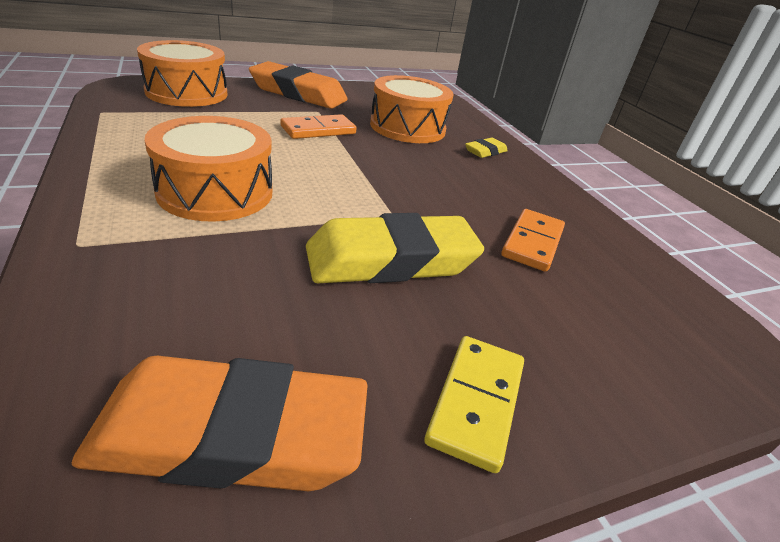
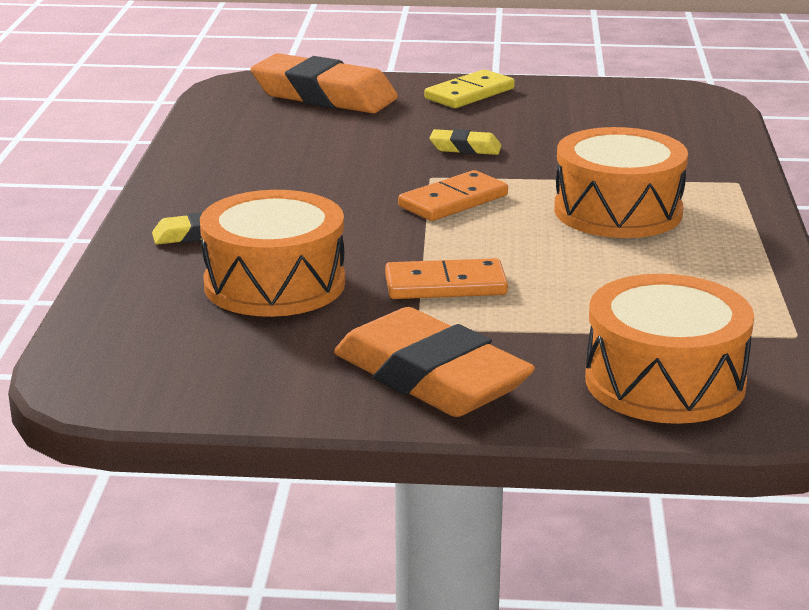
camera: 150 degrees left, 10 degrees down
(230, 435) = (616, 102): orange eraser -> orange eraser (324, 96)
(391, 260) = (465, 148): yellow eraser -> yellow eraser, size x0.45
(532, 242) = (303, 145): orange domino -> orange domino (453, 201)

